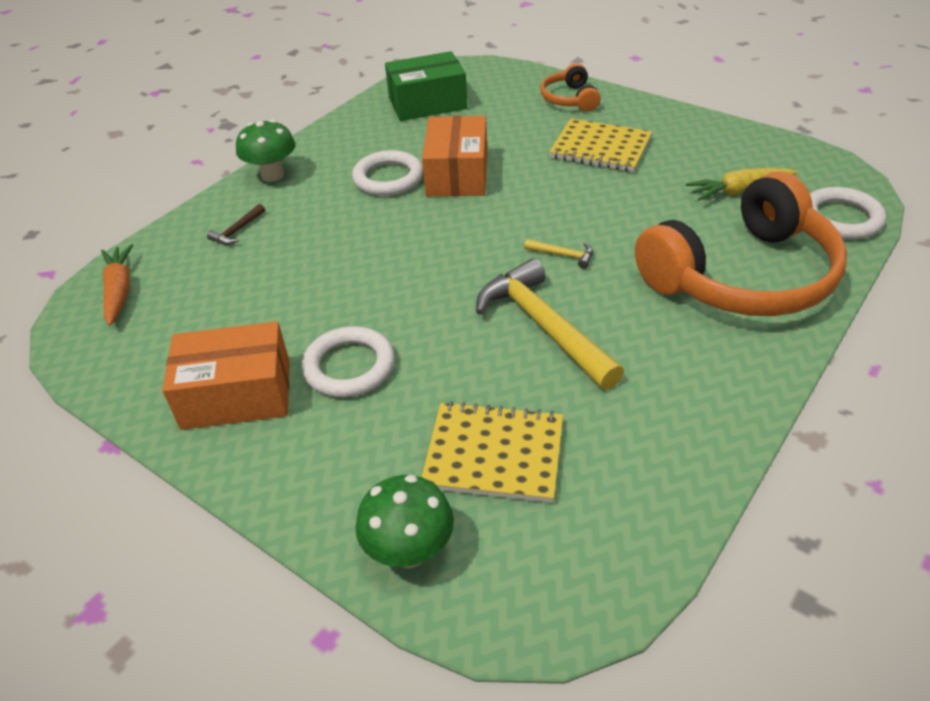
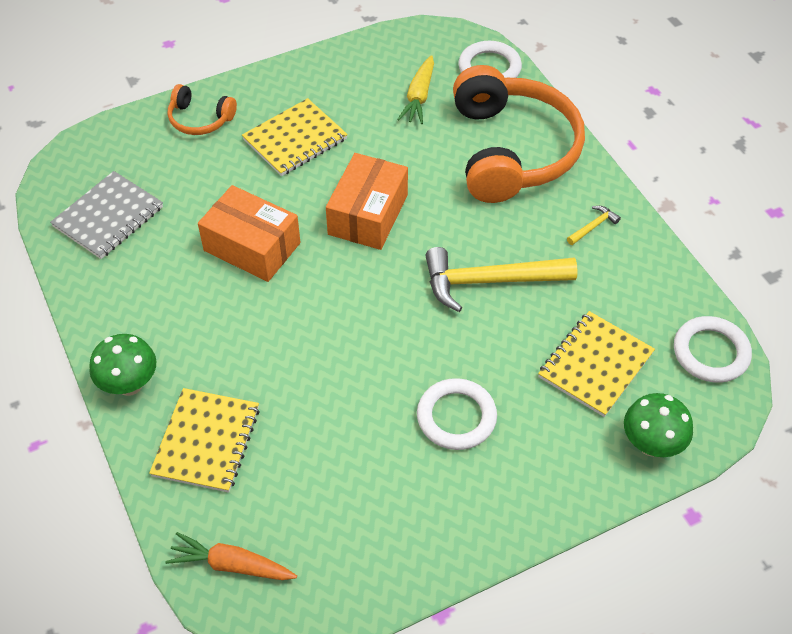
camera: 65 degrees left, 10 degrees up
(237, 231) = (206, 441): brown hammer -> yellow notebook
(237, 394) = (440, 504): orange box -> orange box (368, 214)
(388, 178) = (215, 297): white ring -> white ring (711, 352)
(427, 103) = (108, 217): green box -> grey notebook
(563, 255) = (418, 232): yellow hammer -> yellow hammer (593, 226)

